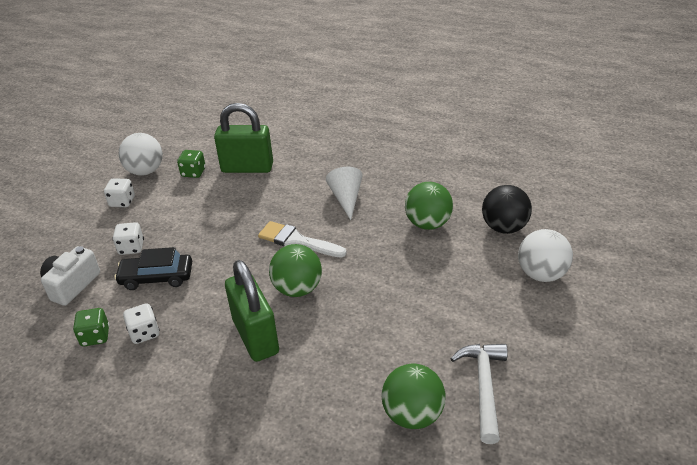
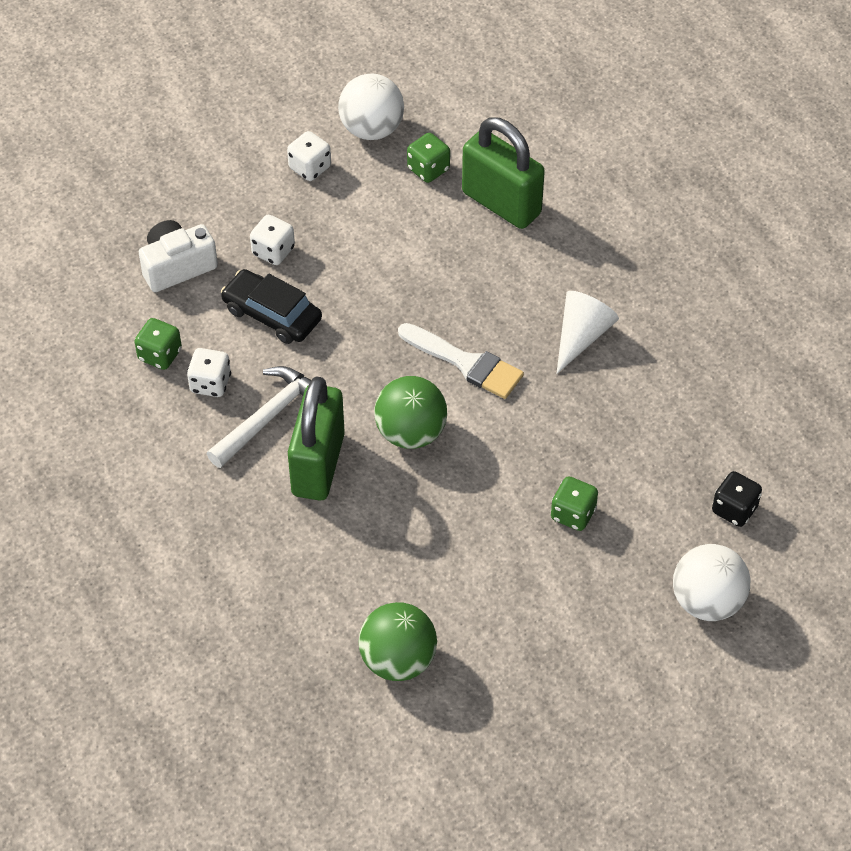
camera: 35 degrees right, 15 degrees up
(297, 241) = (466, 363): white brush -> white brush turned 150 degrees clockwise
(428, 224) = (645, 441): green ball -> none
(428, 275) = (573, 514): none -> green dice
(483, 387) = (497, 682): white hammer -> white hammer (269, 416)
(504, 227) = (734, 509): black ball -> black dice

